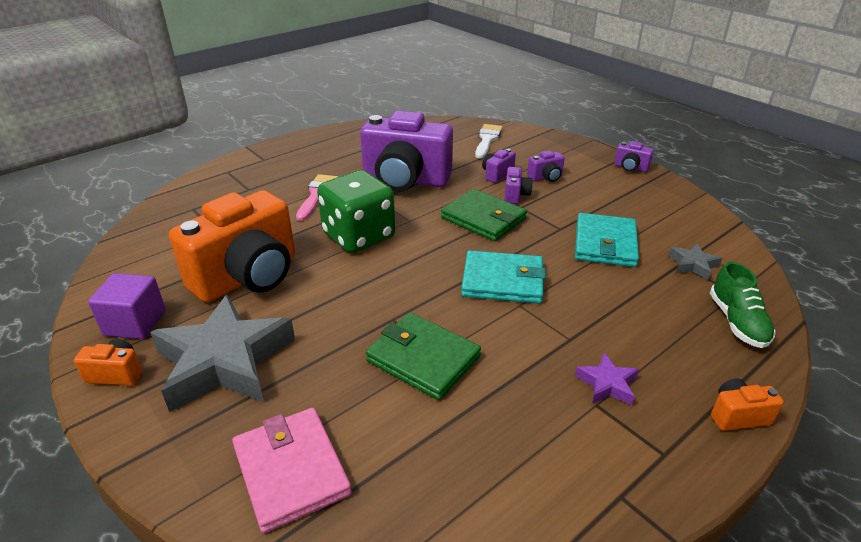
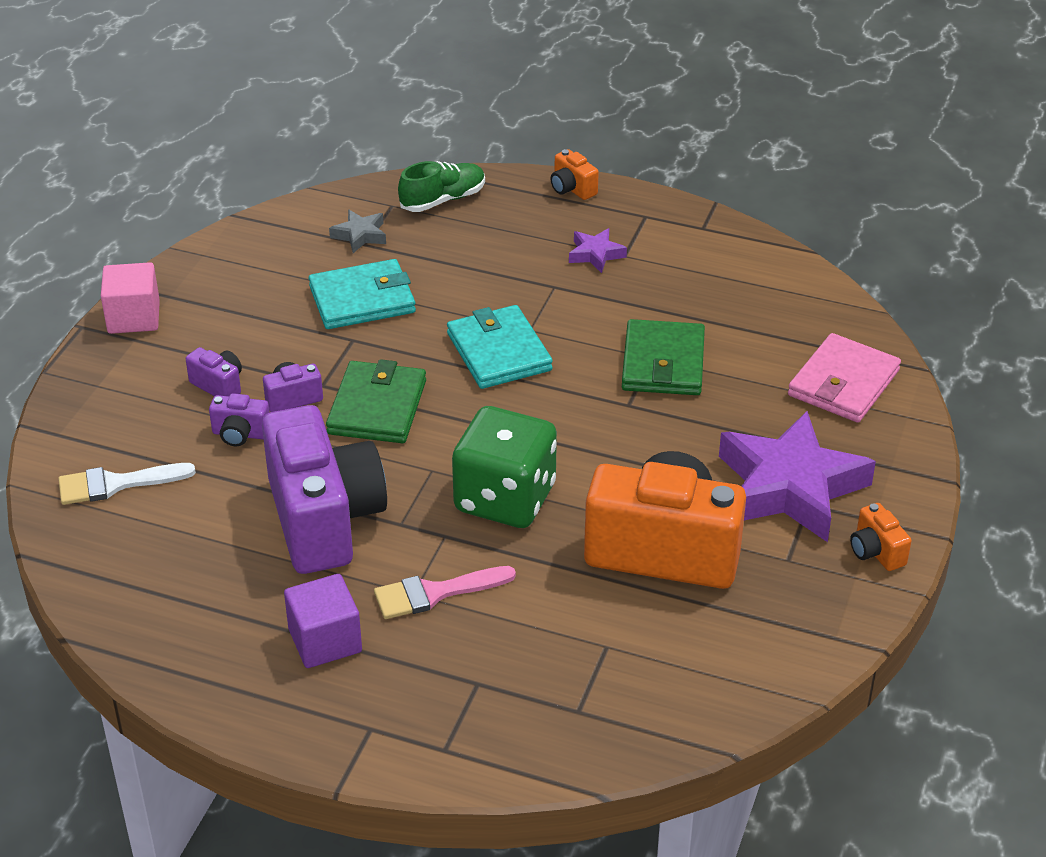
camera: 120 degrees left, 5 degrees up
(135, 323) = (812, 591): purple cube -> purple cube (325, 641)
(224, 361) = (790, 487): grey star -> purple star
(630, 168) = (134, 317): purple camera -> pink cube

